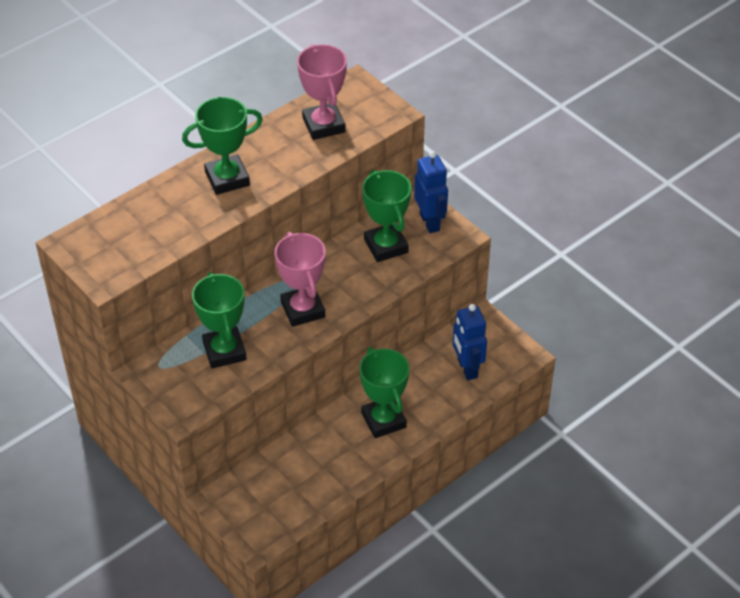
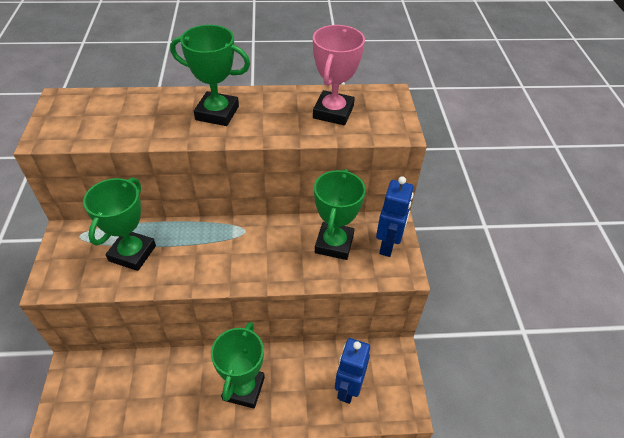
camera: 35 degrees right, 0 degrees up
(303, 309) = (221, 256): pink trophy -> none

